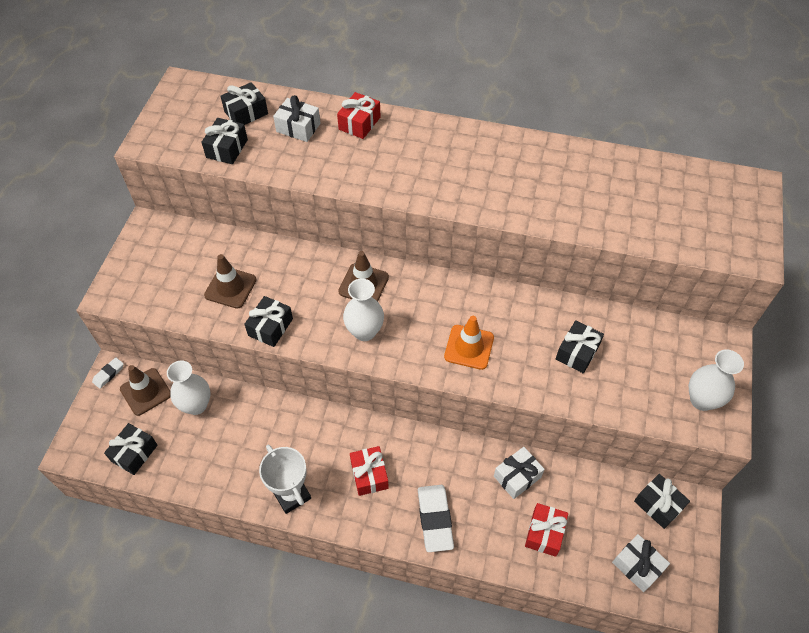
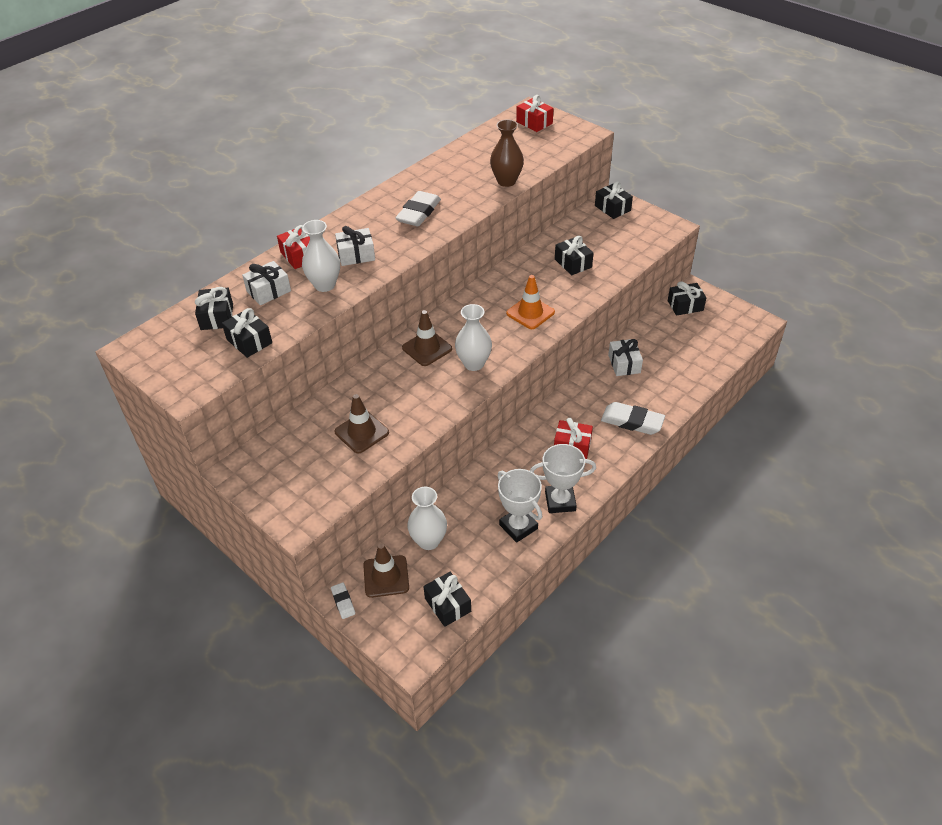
camera: 60 degrees left, 10 degrees down
(244, 471) = (518, 527): none -> white trophy
(270, 327) = (425, 419): black gift -> black gift (612, 208)
(485, 176) = (419, 212): none -> white eraser
(544, 533) = (675, 368): red gift -> red gift (534, 122)
(595, 223) = (506, 181): none -> brown vase
(637, 566) = (722, 334): white gift -> white gift (356, 255)
(701, 400) = (647, 226): white vase -> white vase (325, 285)

